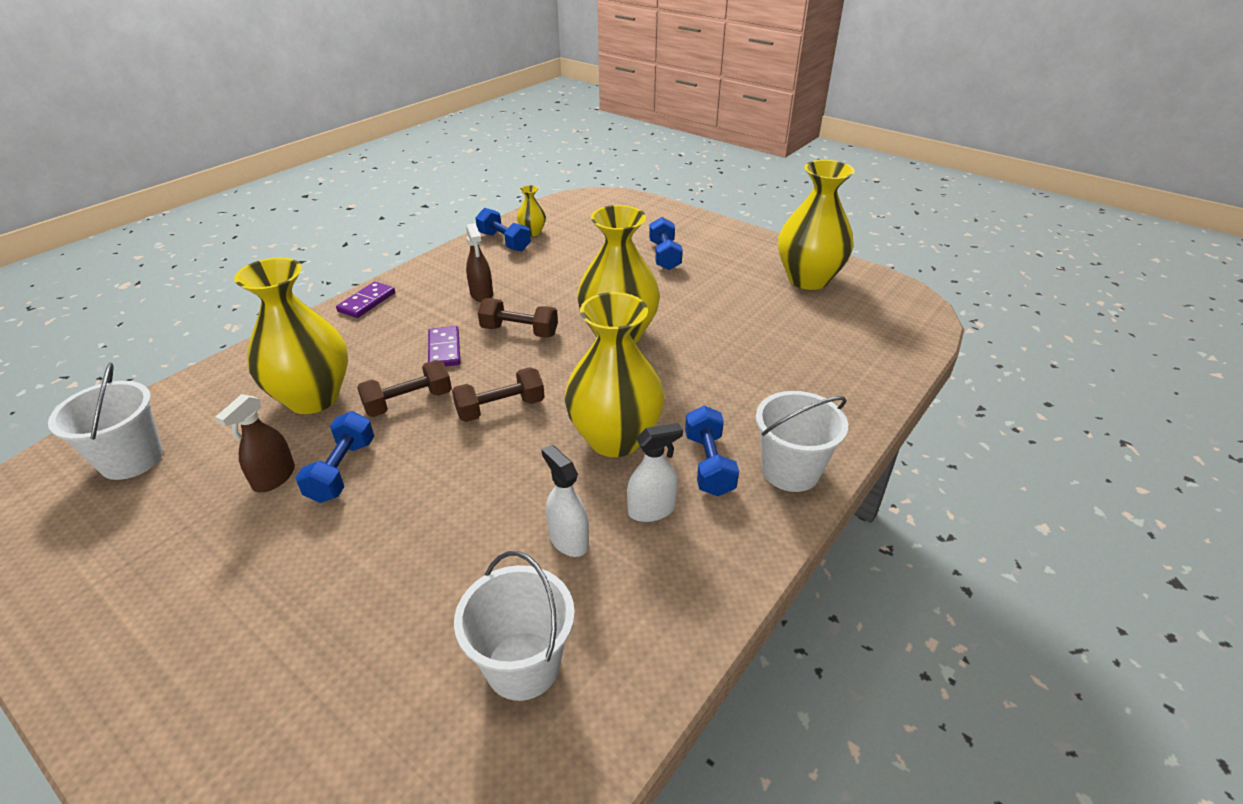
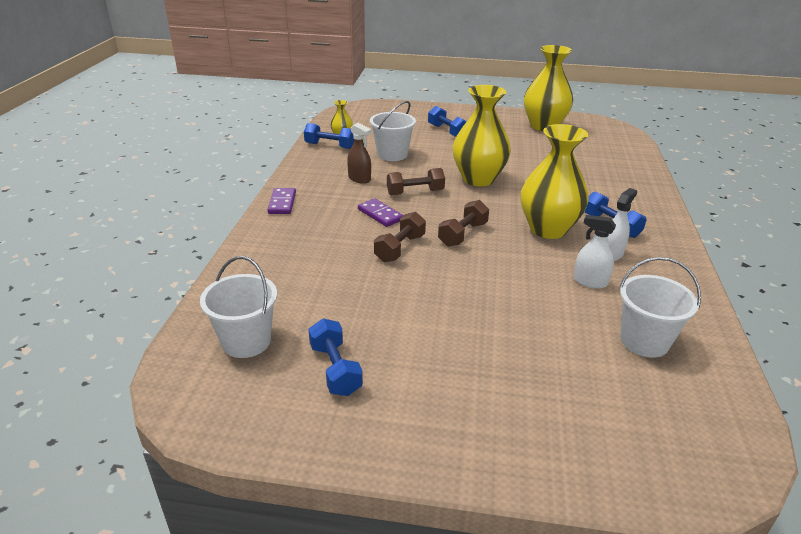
camera: 30 degrees left, 5 degrees down
(274, 478) = (372, 314): brown spray bottle -> none
(313, 398) = (329, 266): yellow vase -> none
(342, 470) = (412, 296): blue dumbbell -> blue dumbbell (335, 369)
(790, 471) = (651, 216): white bucket -> white bucket (392, 154)

